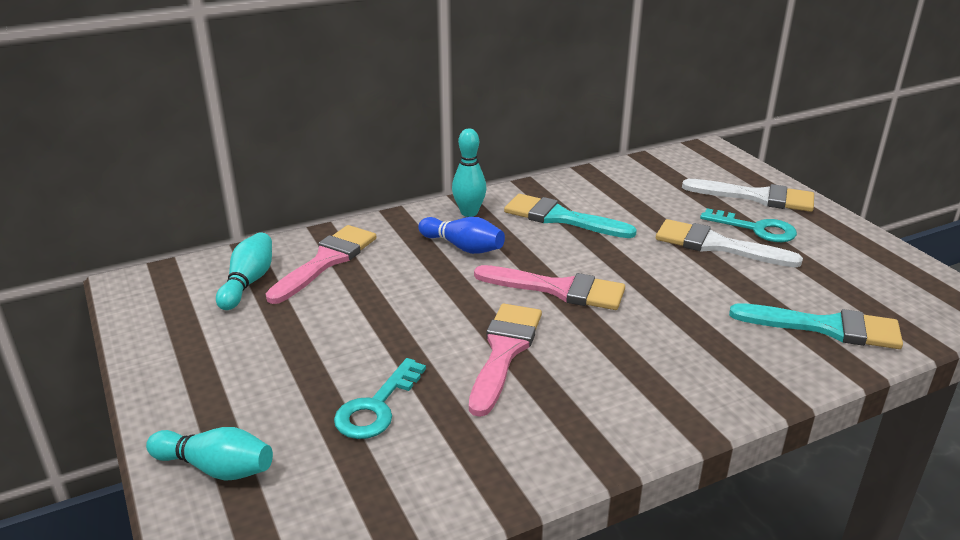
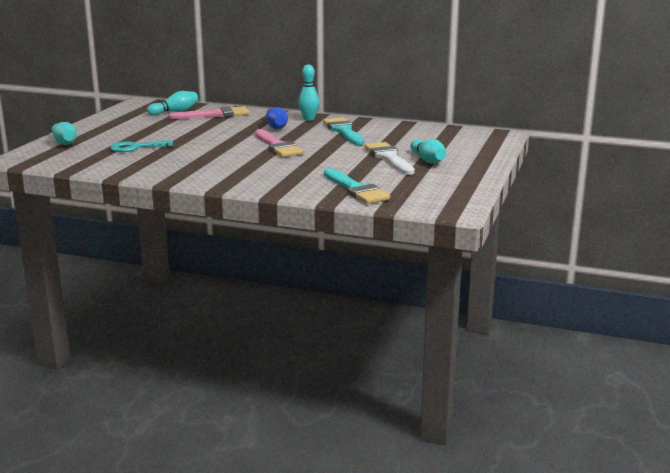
camera: 45 degrees right, 10 degrees down
(504, 351) = (210, 152): pink brush -> none
(756, 229) = (428, 160): turquoise key -> turquoise bowling pin
(757, 197) = (467, 153): white brush -> none

